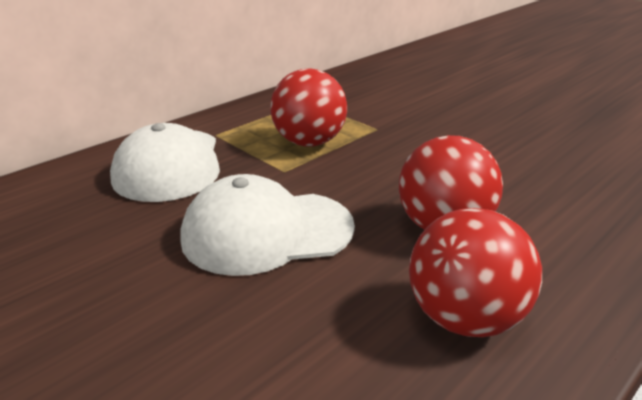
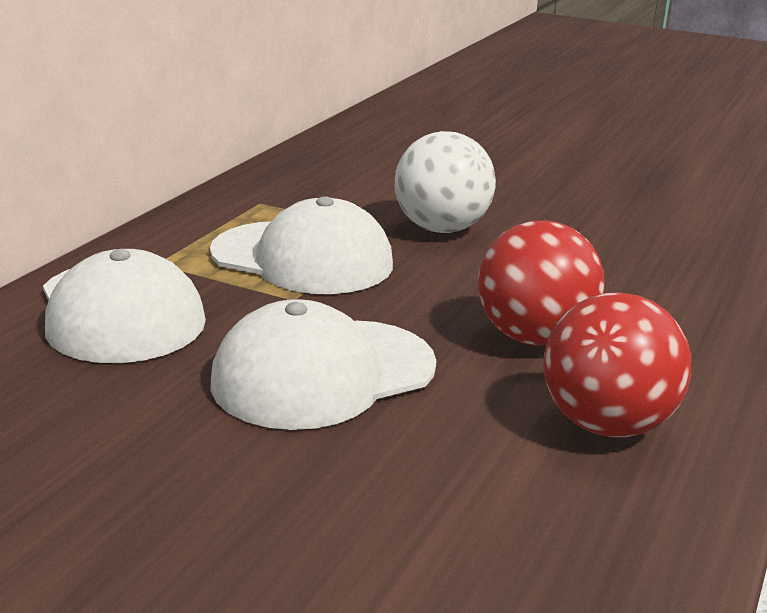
camera: 20 degrees left, 5 degrees down
(309, 142) = (302, 258): red ball -> white cap
(419, 131) = (441, 228): none -> white ball

